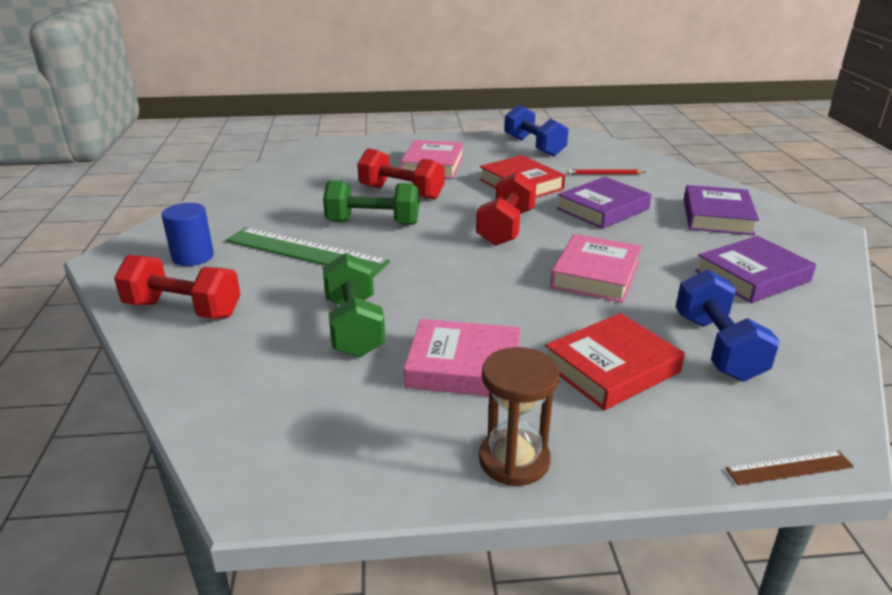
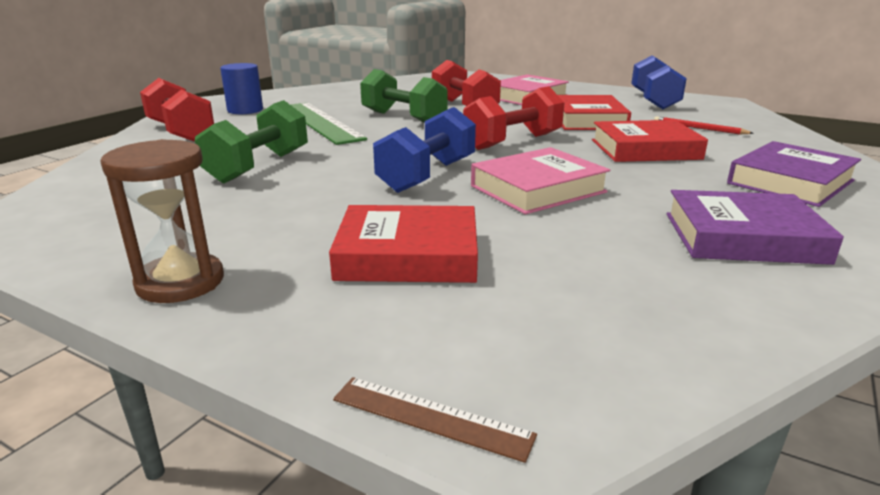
camera: 35 degrees right, 5 degrees down
(464, 366) = (282, 211): pink book -> none
(602, 209) = (645, 149): purple book -> red book
(717, 347) = (566, 279): blue dumbbell -> blue dumbbell (427, 176)

